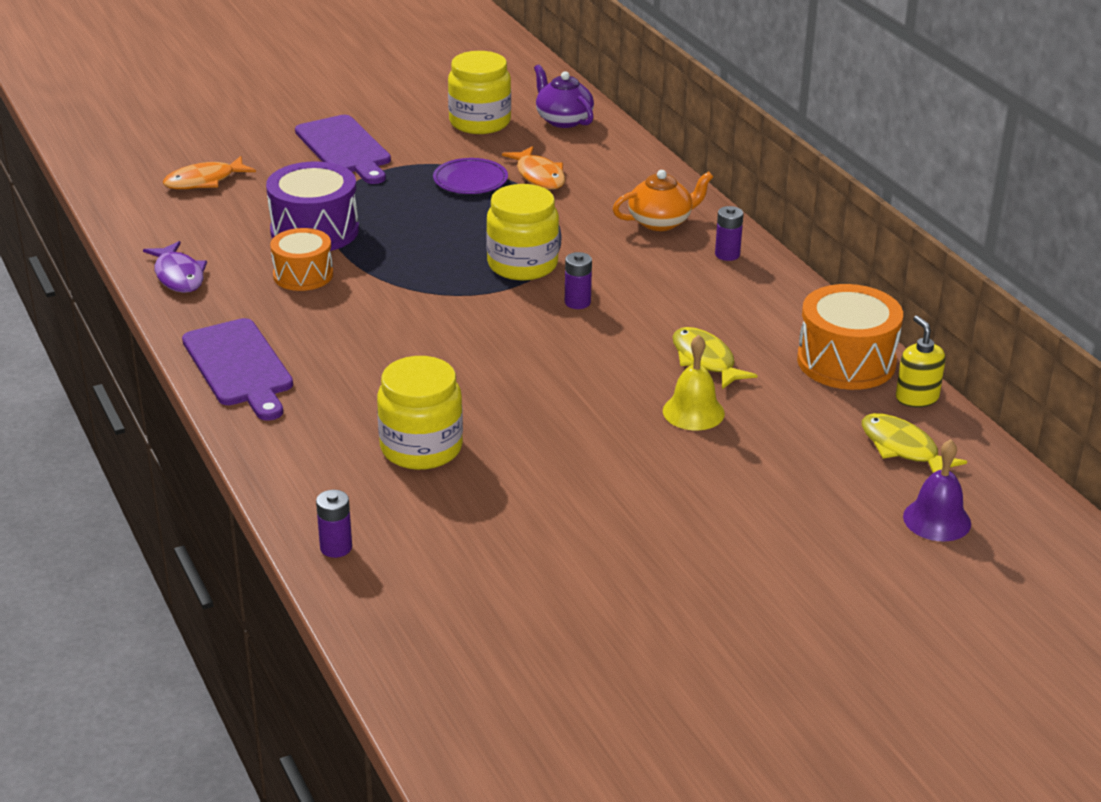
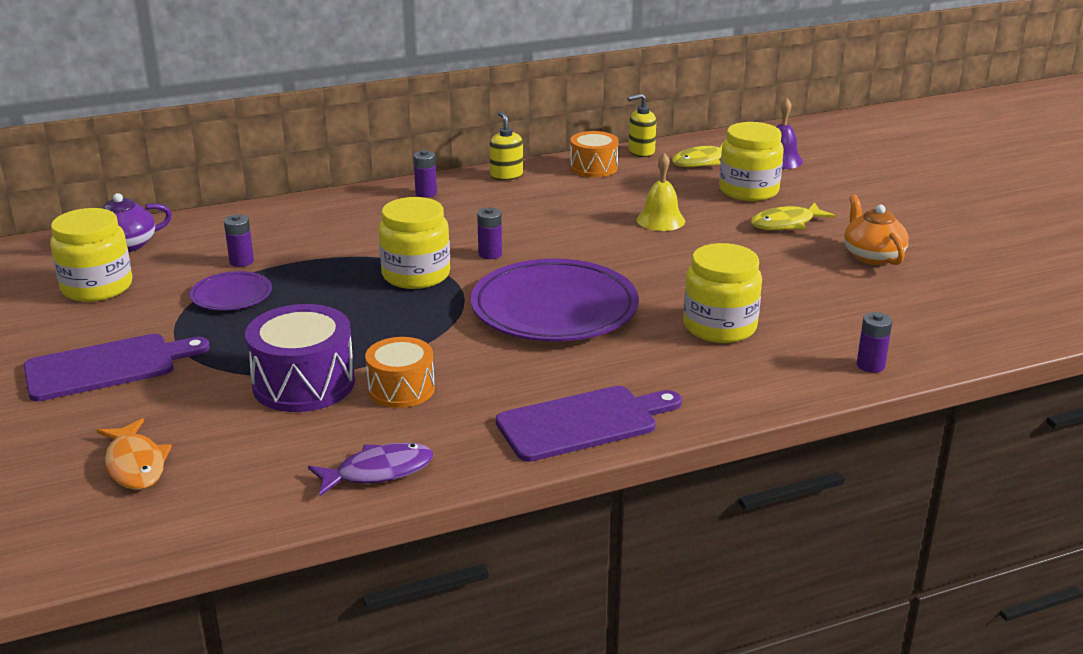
camera: 85 degrees left, 5 degrees down
(457, 345) = (554, 308): none -> purple plate
(539, 176) = (241, 261): orange fish -> purple battery
(661, 222) = (359, 214): orange teapot -> orange teapot (872, 256)
(705, 360) = (588, 211): yellow fish -> yellow fish (786, 224)
(797, 301) = (506, 175): none -> yellow soap dispenser
(810, 485) = (748, 190): none -> yellow jar
(846, 361) = (593, 167): orange drum -> orange drum, size x0.65

